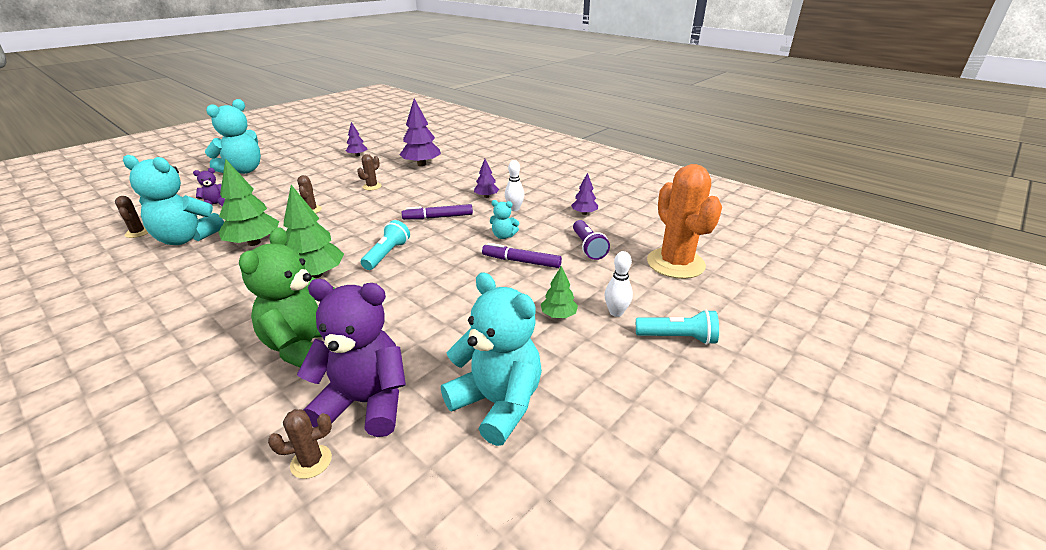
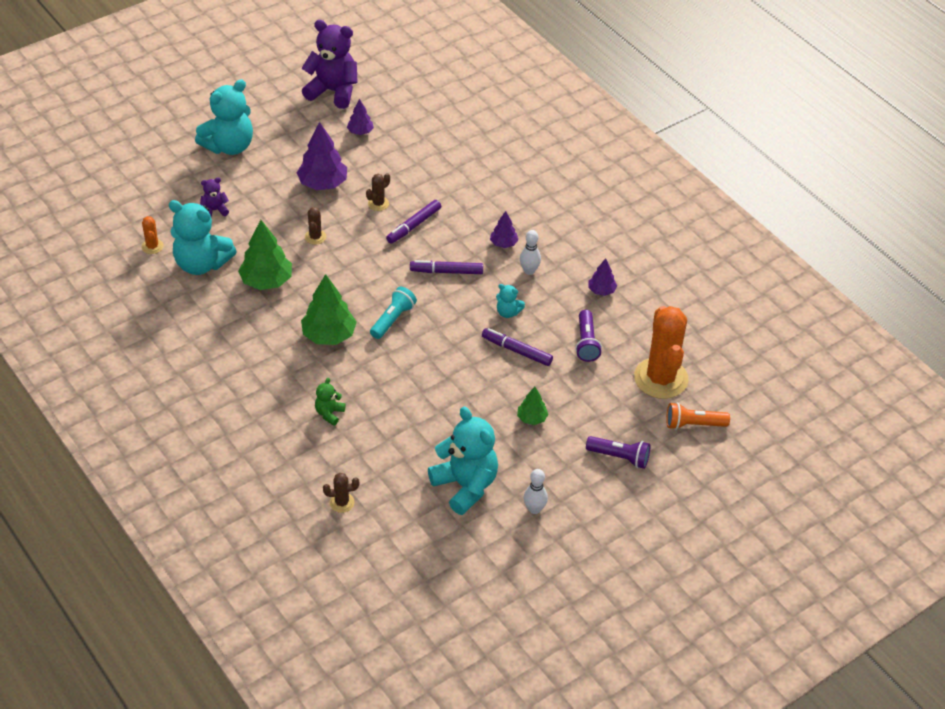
camera: 10 degrees right, 15 degrees up
(138, 232) = (152, 246): brown cactus -> orange cactus
(306, 347) = (329, 413): green teddy bear -> green teddy bear, size x0.46
(365, 403) = (375, 469): purple teddy bear -> purple teddy bear (333, 91)
(404, 195) = (414, 225): none -> purple marker
(422, 164) = (437, 165): purple tree -> purple tree (323, 183)
(616, 312) = (581, 424): white bowling pin -> white bowling pin (534, 509)
(677, 338) = (619, 457): turquoise flashlight -> purple flashlight
(735, 295) = (693, 424): none -> orange flashlight

